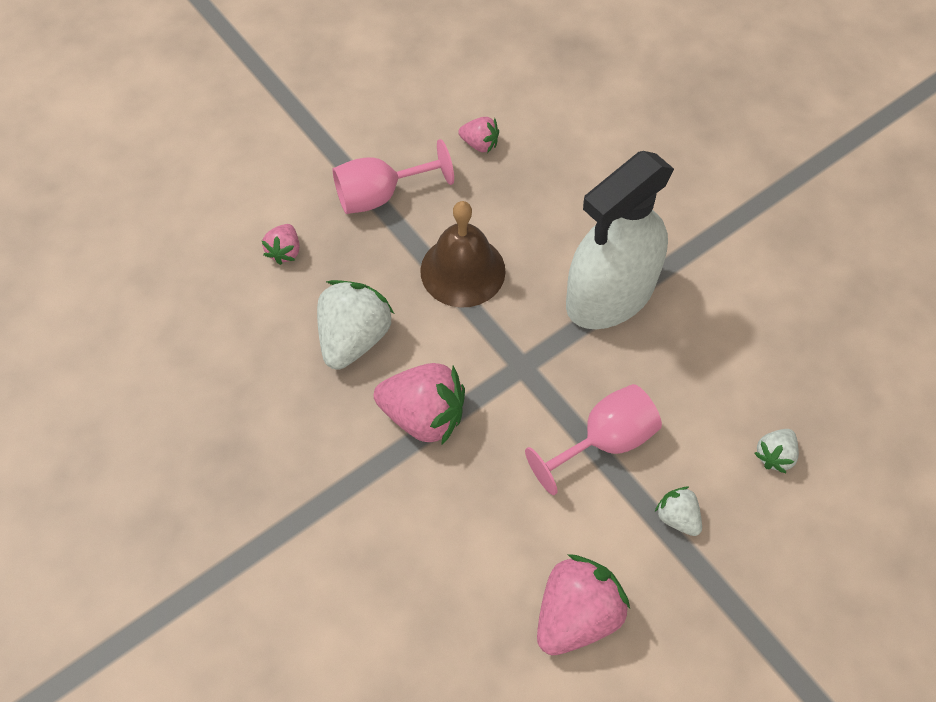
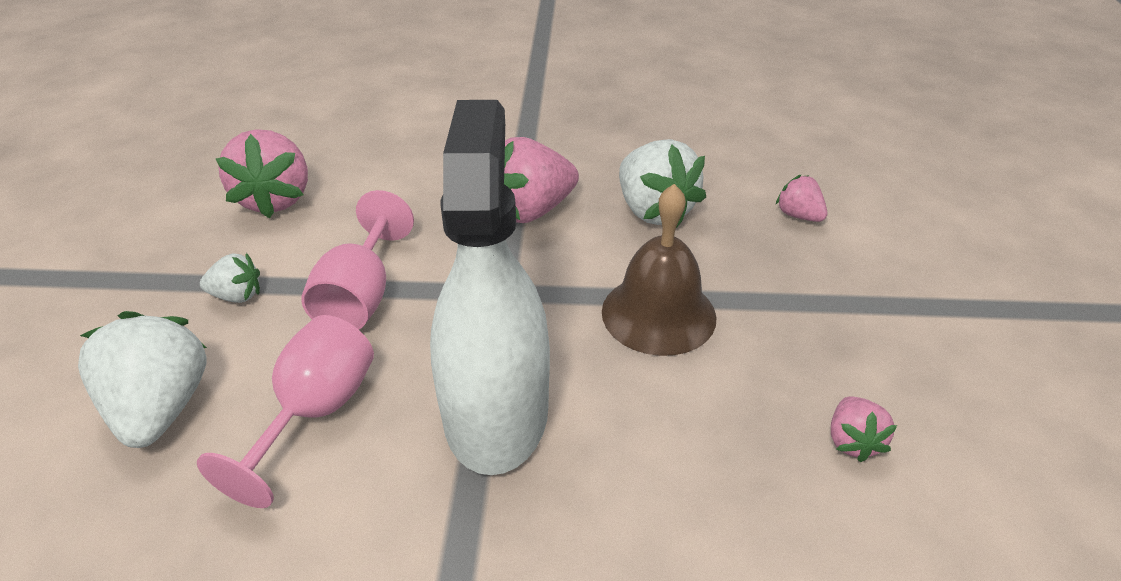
camera: 130 degrees right, 20 degrees down
(380, 195) = (825, 308): pink goblet -> pink goblet (315, 413)
(479, 144) = (852, 441): pink strawberry -> pink strawberry turned 60 degrees counterclockwise
(774, 455) = (161, 408): white strawberry -> white strawberry, size x1.92

